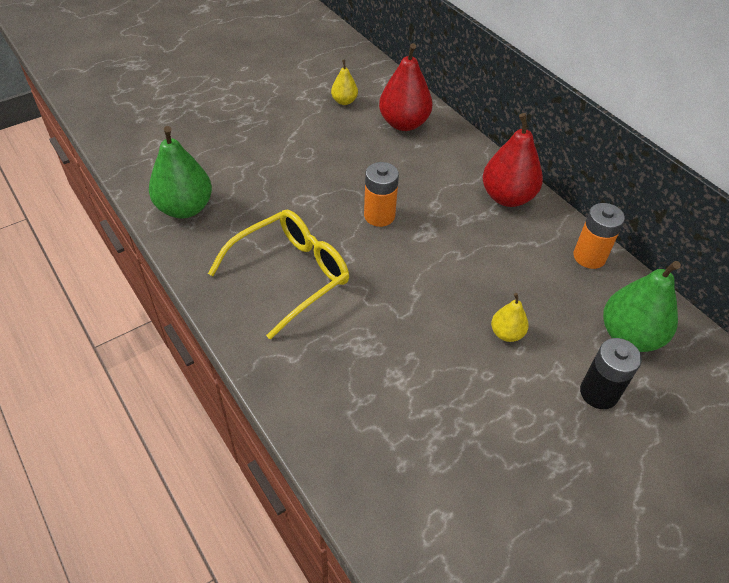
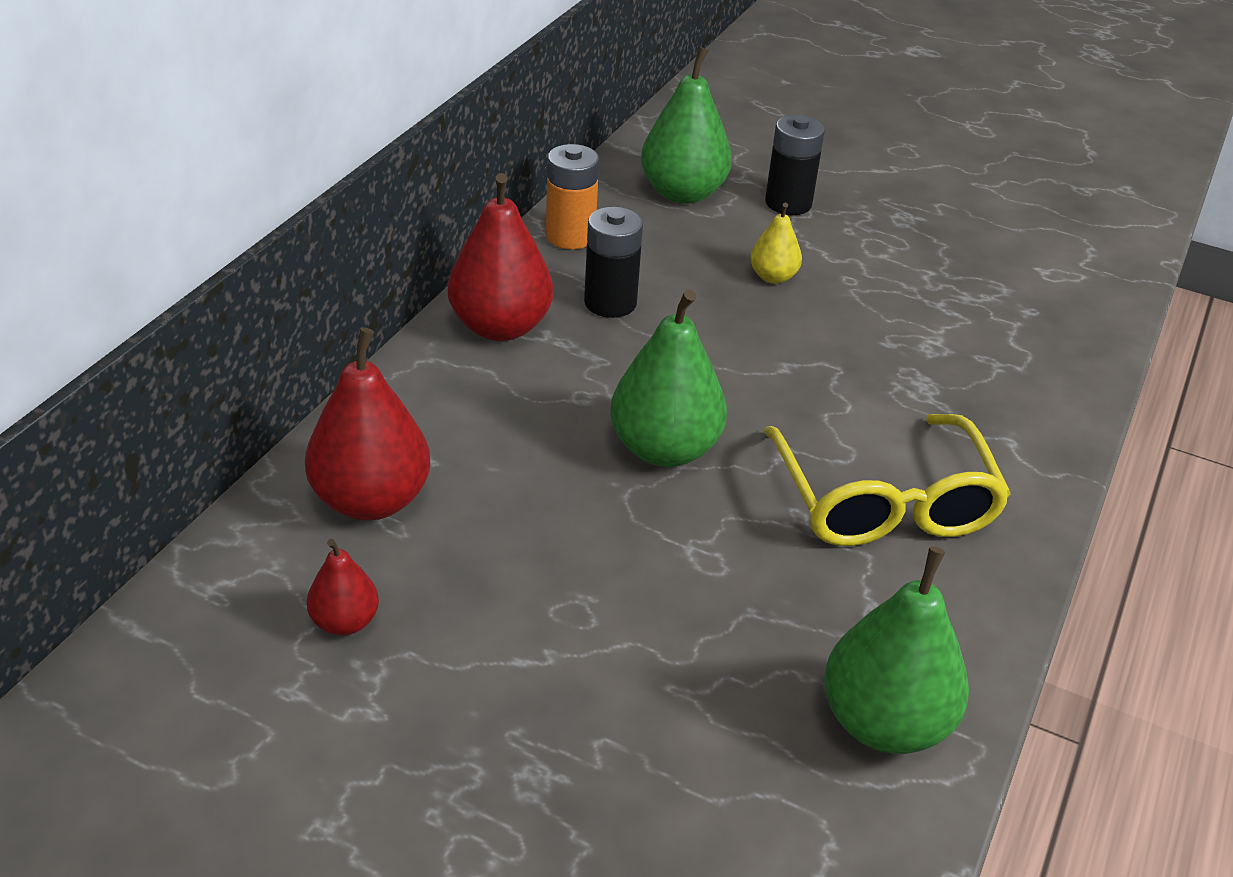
camera: 120 degrees left, 10 degrees down
(290, 275) = (884, 502): yellow glasses -> yellow glasses turned 120 degrees counterclockwise
(344, 101) = (345, 622): yellow pear -> red pear
(379, 216) = (664, 449): orange battery -> green pear
(511, 246) = (610, 303): none -> black battery

